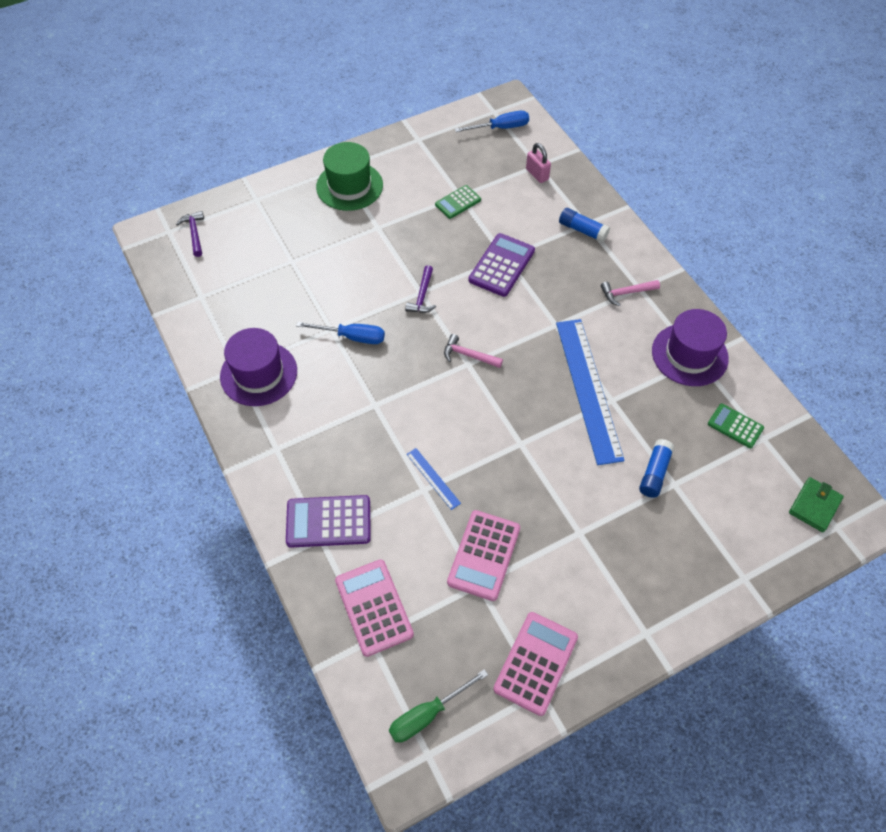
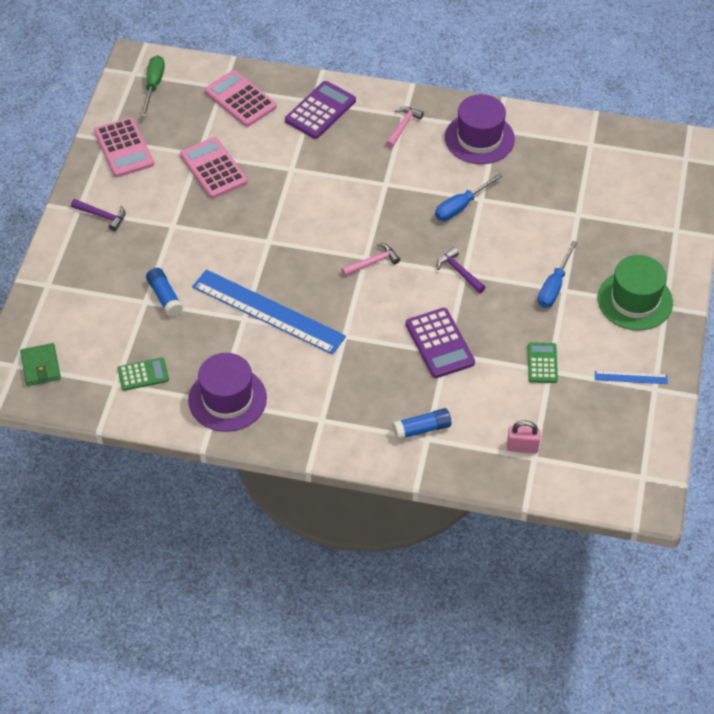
camera: 130 degrees right, 5 degrees down
(194, 233) = (668, 172): purple hammer -> purple hammer (102, 216)
(374, 607) = (240, 99): pink calculator -> pink calculator turned 150 degrees counterclockwise
(433, 478) = (294, 178): blue ruler -> blue ruler (631, 377)
(501, 128) = (613, 465): blue screwdriver -> blue screwdriver (554, 286)
(626, 293) = (326, 406): pink hammer -> pink hammer (403, 126)

